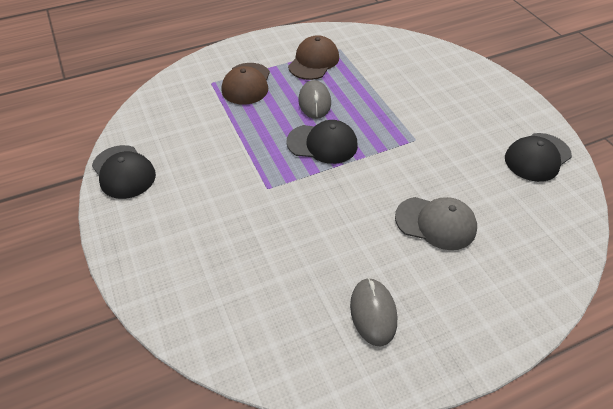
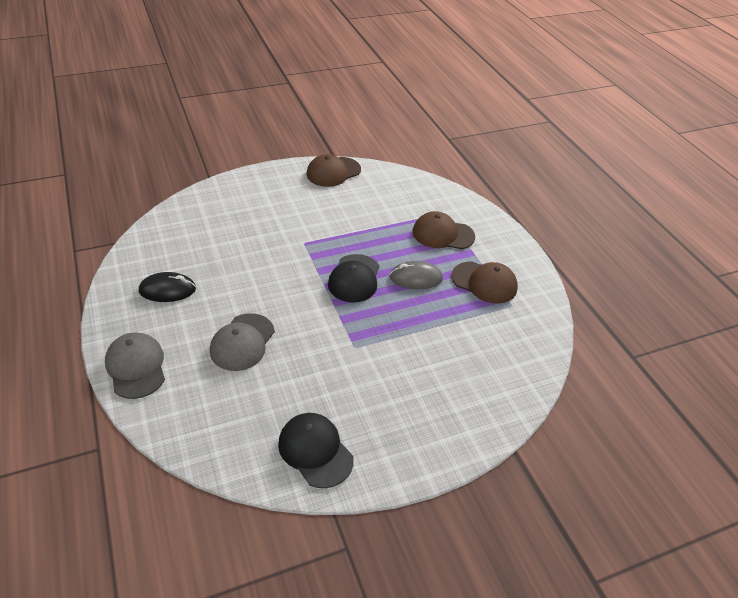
camera: 90 degrees right, 5 degrees down
(123, 172) = (333, 172): black cap -> brown cap
(373, 312) = (167, 290): grey mouse -> black mouse
(503, 315) = (136, 367): none -> grey cap

